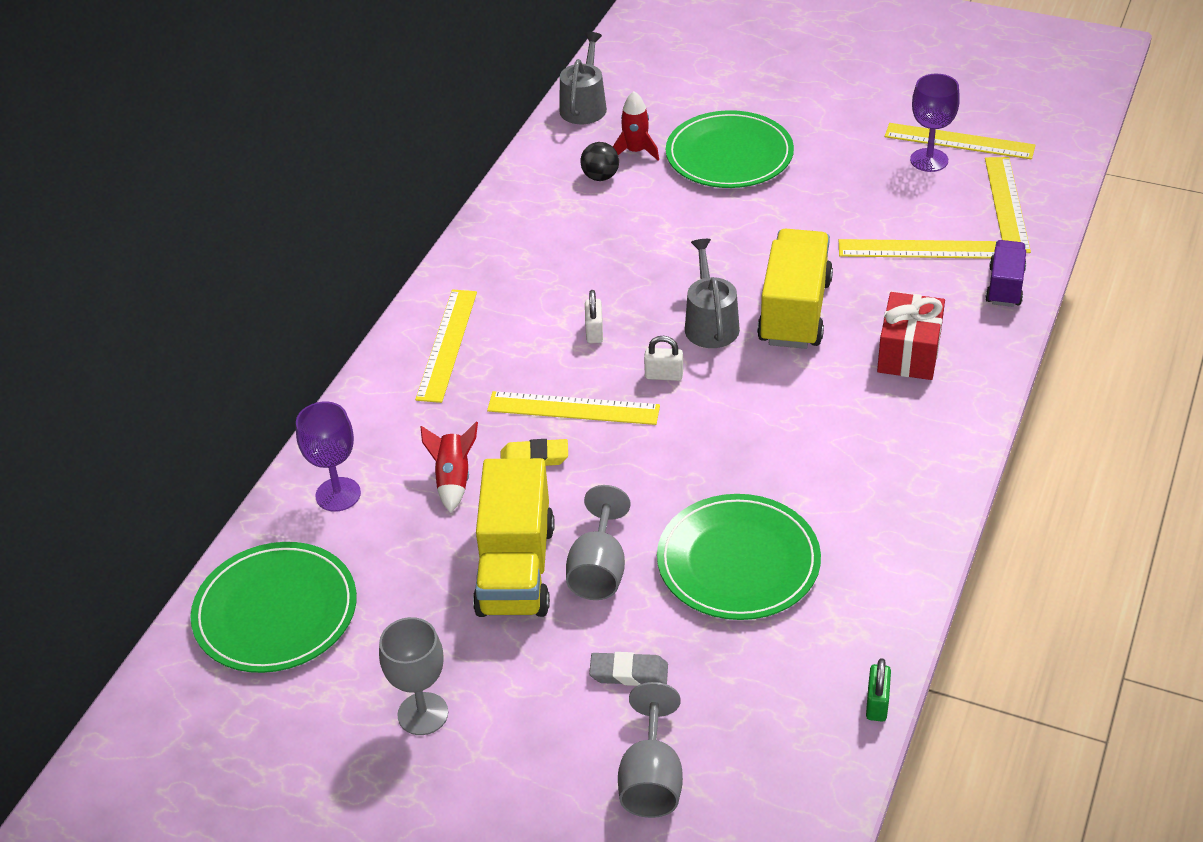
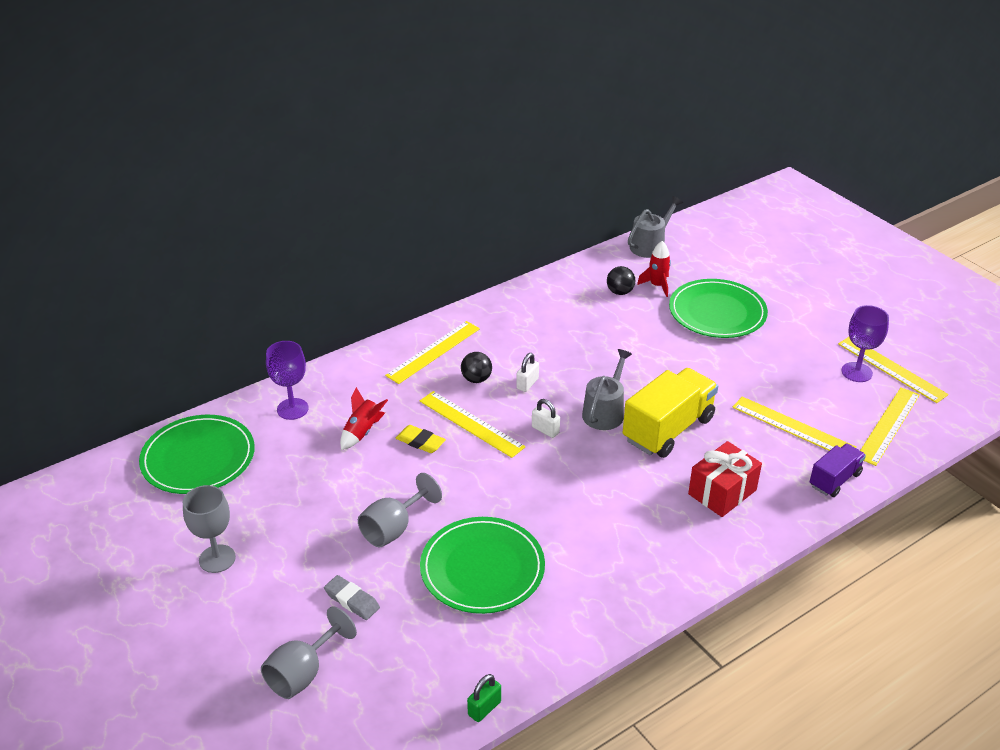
camera: 30 degrees right, 5 degrees down
(516, 569) = (347, 503): yellow truck -> none
(530, 354) = (476, 379): none -> black ball

